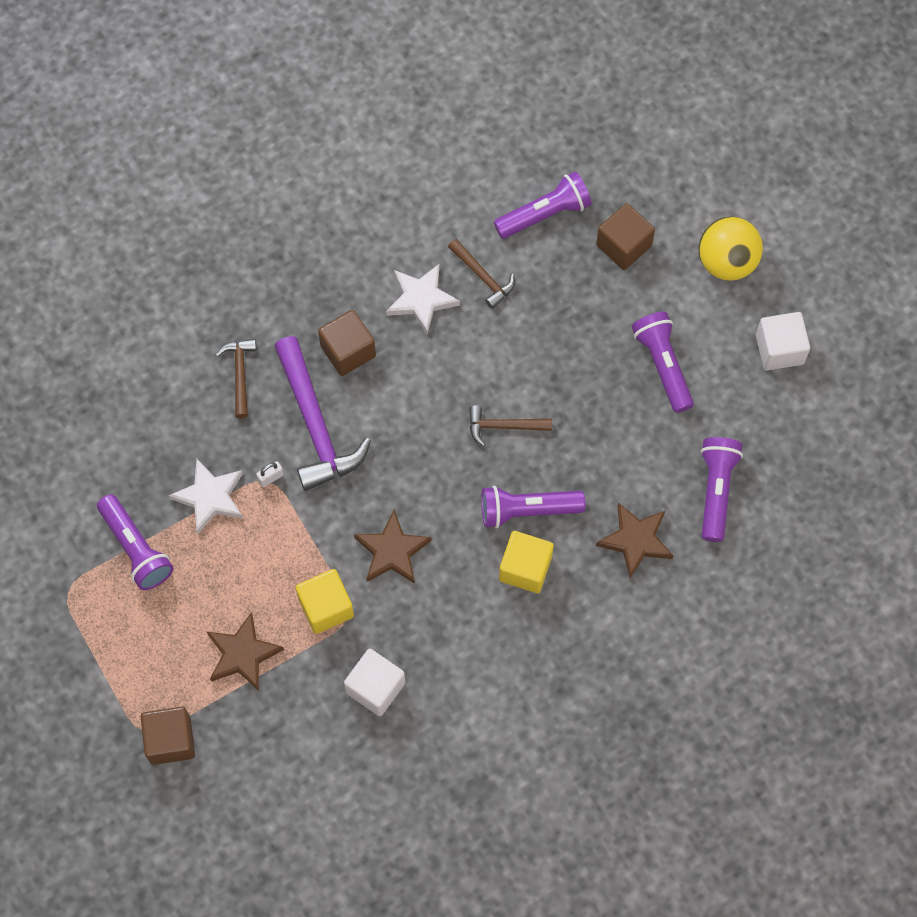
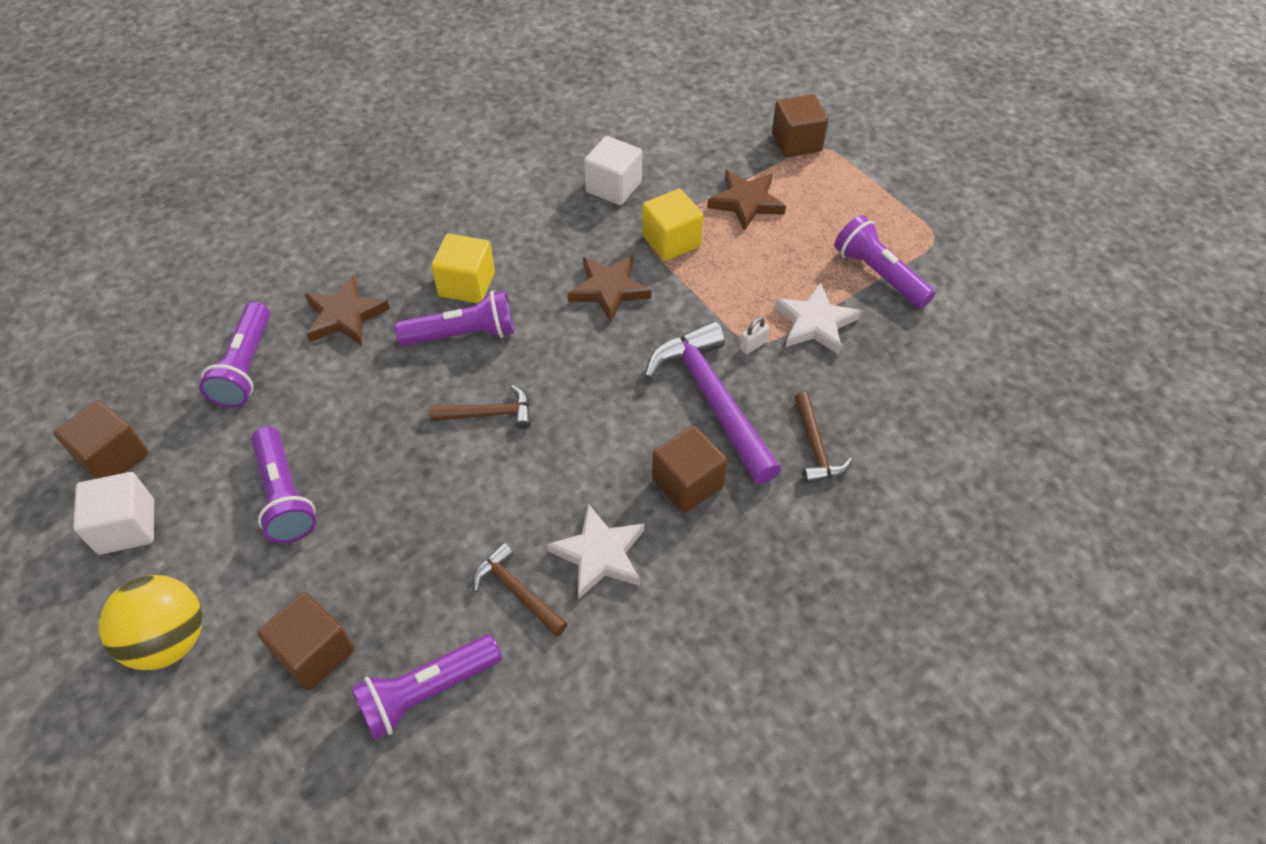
camera: 175 degrees right, 15 degrees down
(806, 410) = (113, 457): none -> brown cube

